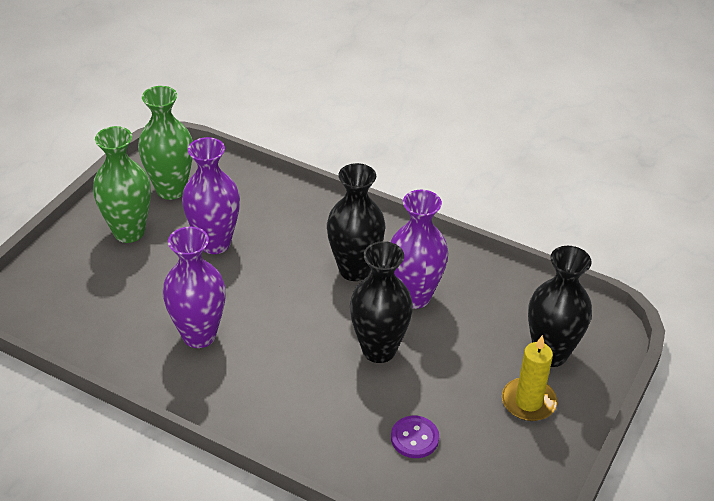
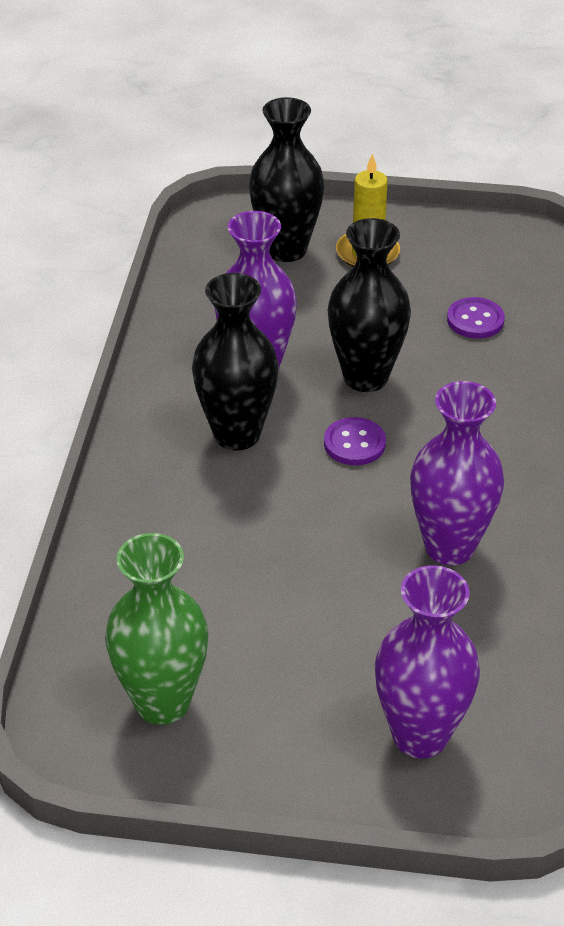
camera: 110 degrees left, 0 degrees up
(129, 232) = (293, 714): green vase -> none
(215, 243) = (262, 597): purple vase -> purple vase (420, 735)
(315, 322) = (354, 443): none -> purple button

